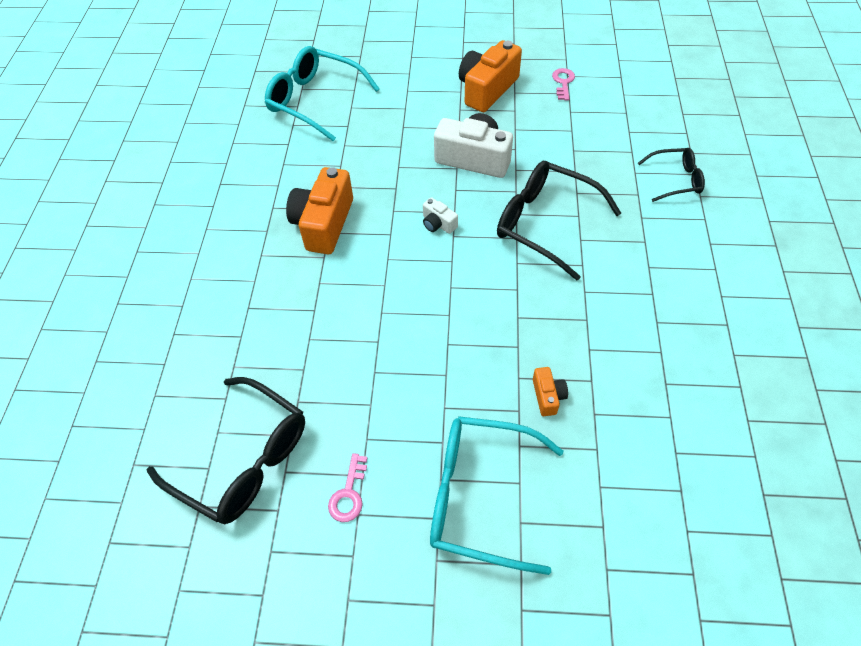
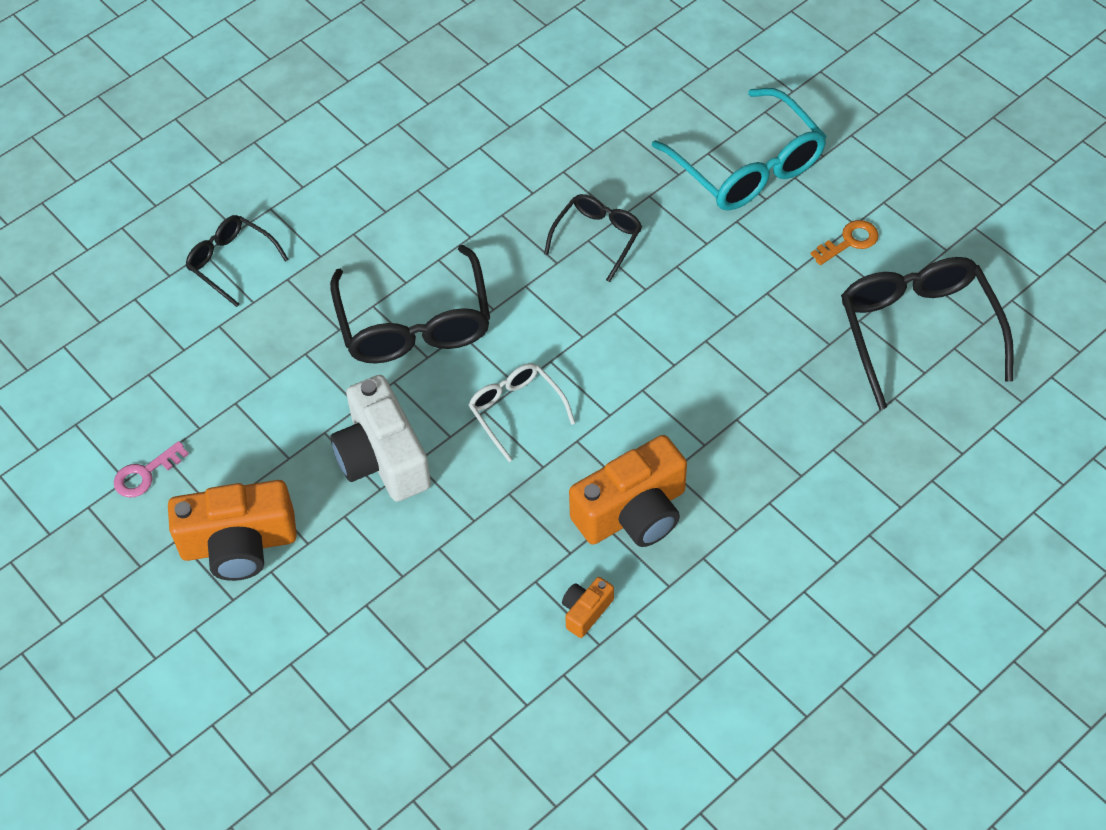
camera: 135 degrees left, 0 degrees up
(315, 100) = (458, 724): turquoise glasses -> none
(349, 494) = (849, 241): pink key -> orange key
(438, 224) = (516, 411): white camera -> white glasses
(514, 352) = (597, 238): none -> black glasses
(548, 396) = (613, 187): orange camera -> orange camera (586, 611)

